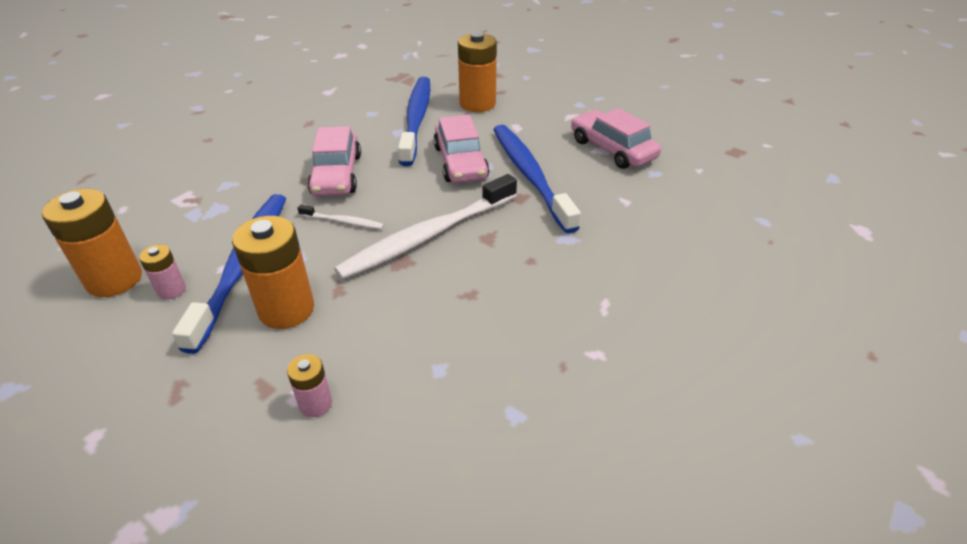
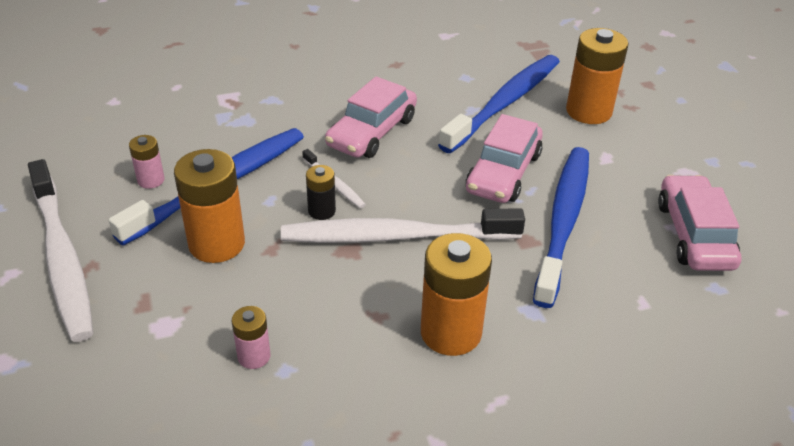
camera: 35 degrees right, 0 degrees up
(114, 279) = (121, 150): orange battery -> orange battery (451, 332)
(140, 394) = (62, 258): none -> white toothbrush
(315, 404) = (166, 340): pink battery -> pink battery (254, 356)
(352, 245) = (321, 211): none -> black battery

